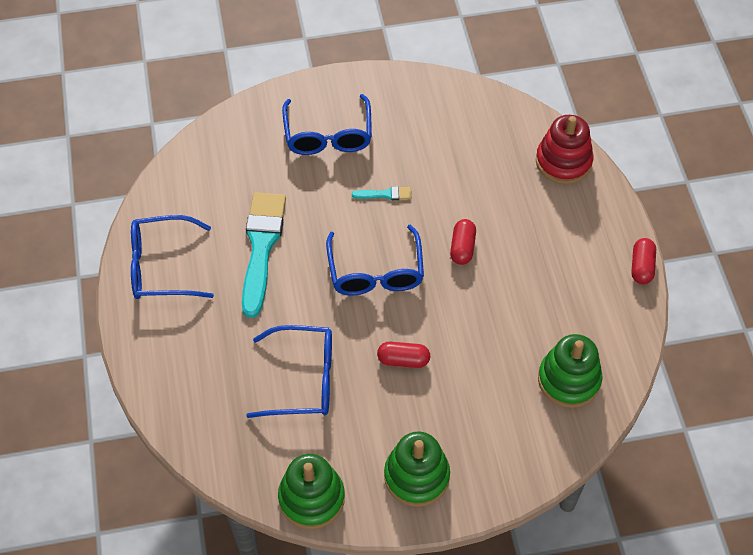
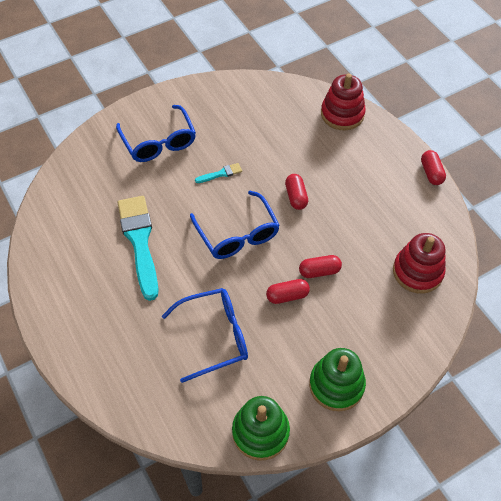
camera: 20 degrees left, 0 degrees up
(162, 267) = (63, 281): blue glasses -> none
(452, 343) = (319, 271): none -> red capsule
(569, 380) = (417, 272): green stacking toy -> red stacking toy

